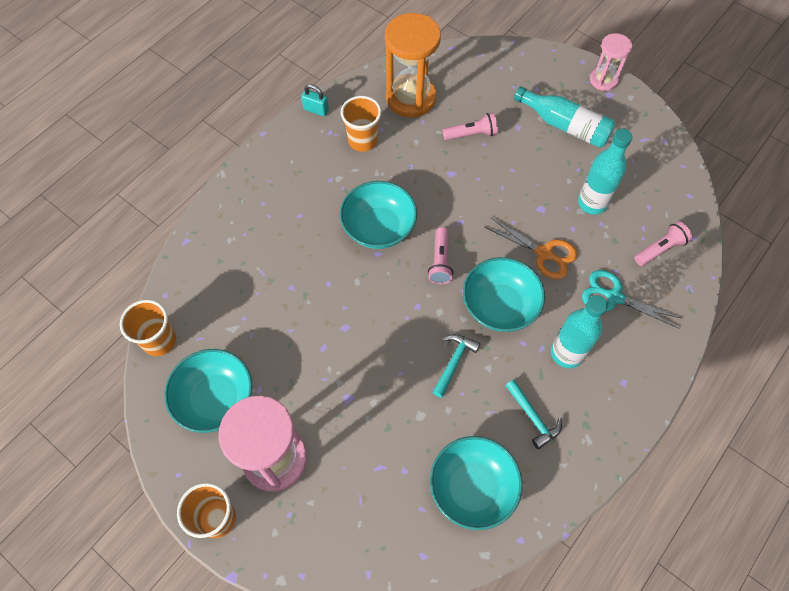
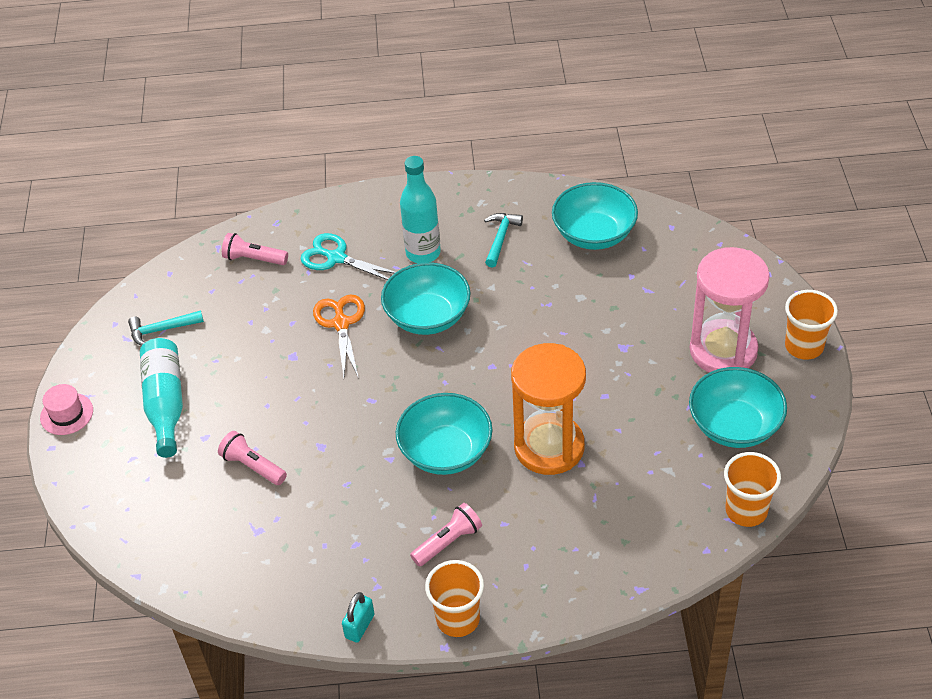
camera: 130 degrees left, 15 degrees down
(316, 110) = (359, 626): turquoise padlock -> turquoise padlock turned 45 degrees clockwise
(362, 141) = (357, 548): orange cup -> orange cup (458, 619)
(410, 98) = (254, 553): orange hourglass -> orange hourglass (549, 447)
(440, 261) = (430, 383): pink flashlight -> pink flashlight (448, 542)
(454, 362) = (513, 309): turquoise hammer -> turquoise hammer (162, 330)
(592, 203) = (247, 327): turquoise bottle -> none
(603, 80) = (66, 414): pink hourglass -> pink hat
(614, 297) = (336, 258): turquoise scissors -> turquoise scissors turned 135 degrees clockwise

